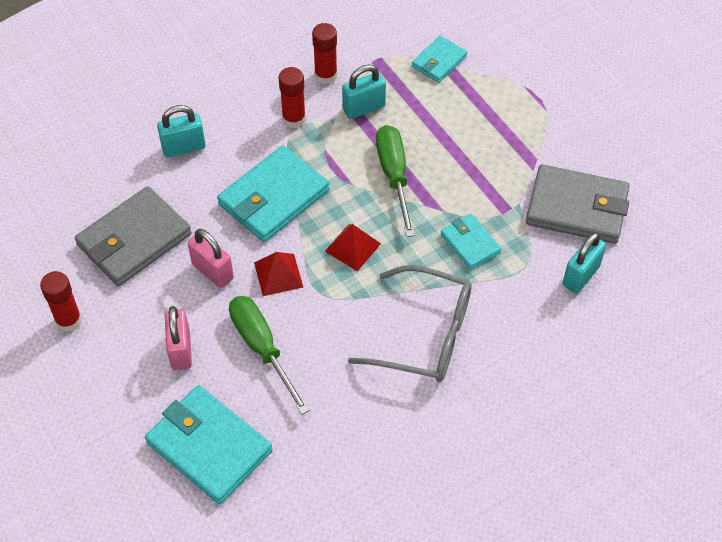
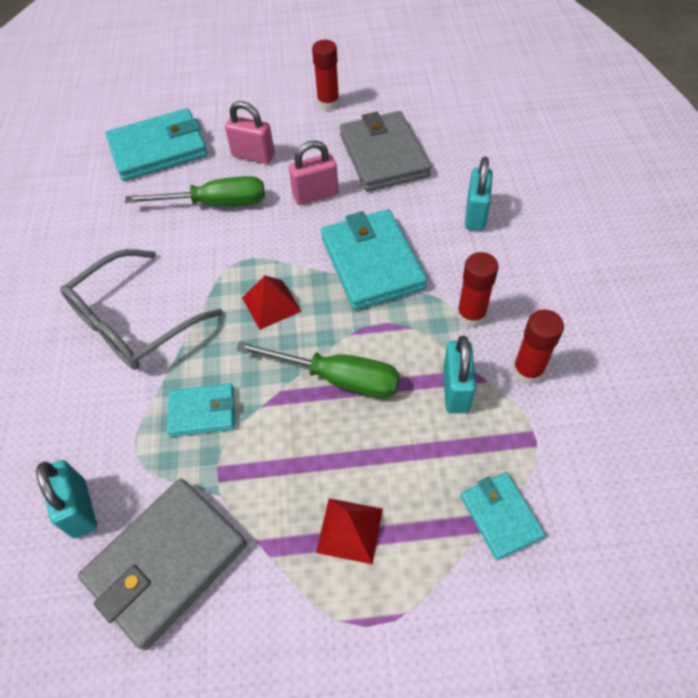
camera: 120 degrees right, 0 degrees up
(278, 275) = (280, 237): red pyramid -> red pyramid (349, 530)

